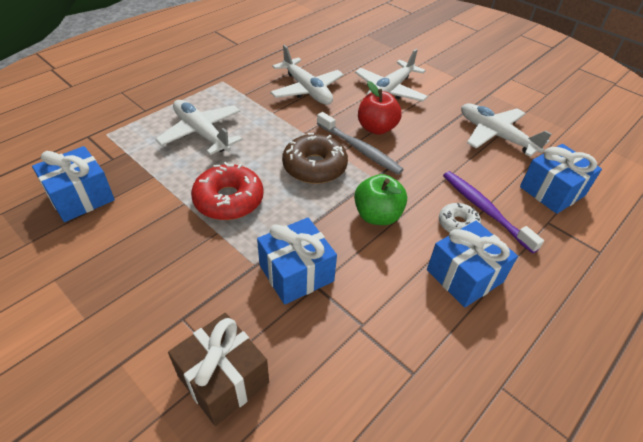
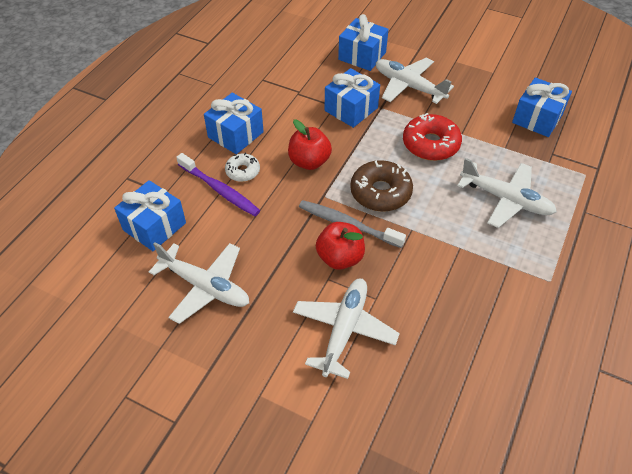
camera: 165 degrees right, 5 degrees up
(223, 379) = (362, 56): brown gift -> blue gift
(307, 90) = (445, 297): white plane -> white plane (408, 86)
(377, 216) = (309, 162): green apple -> red apple

